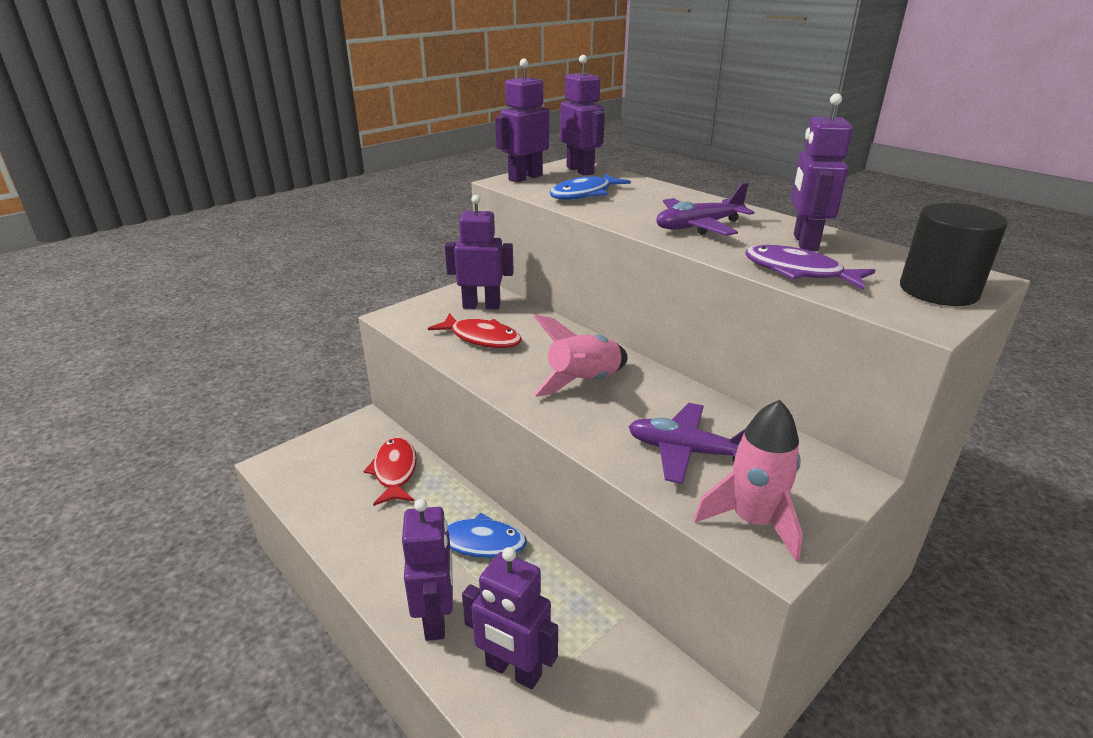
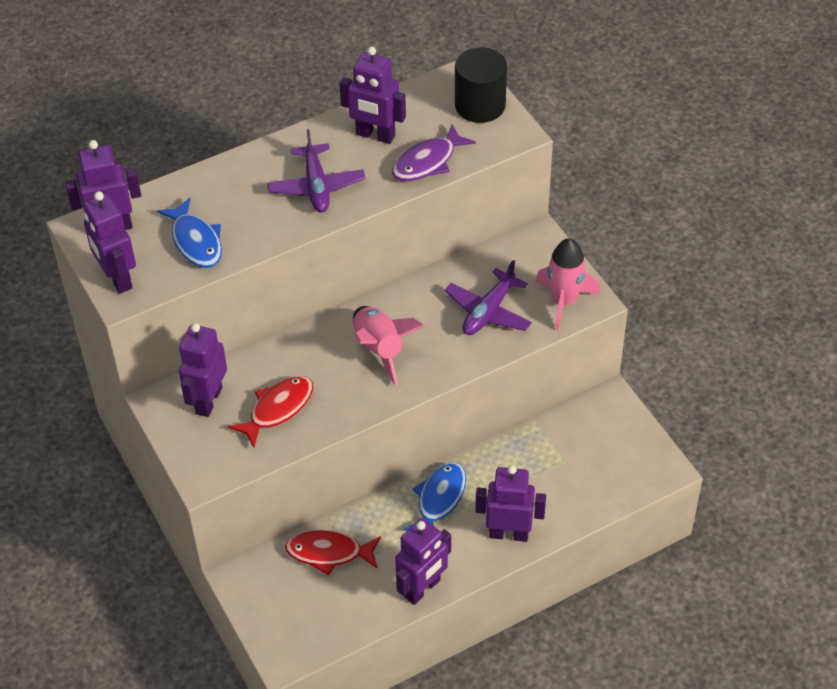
camera: 75 degrees left, 20 degrees up
(513, 671) = (563, 493): purple robot -> purple robot (422, 588)

